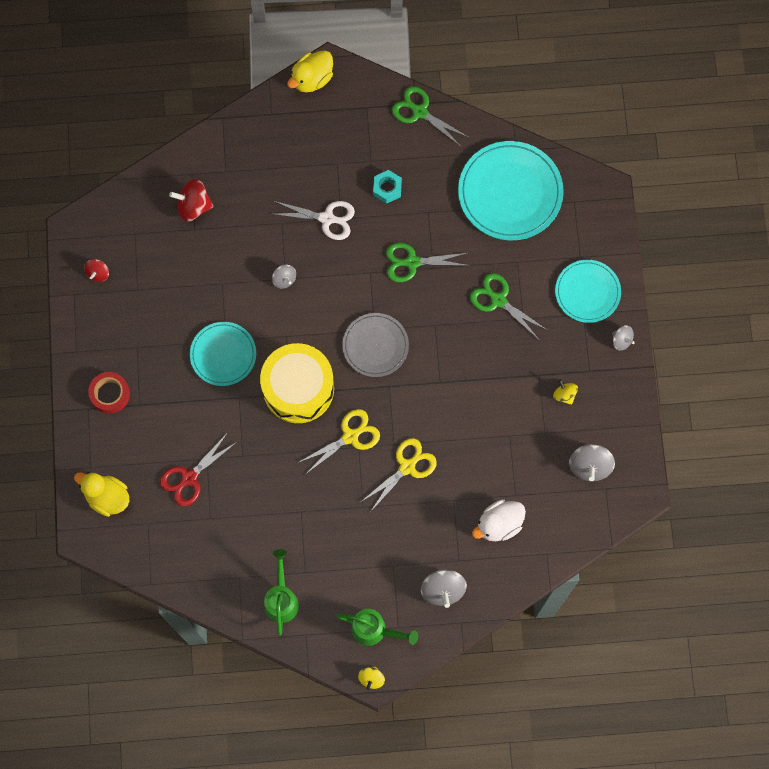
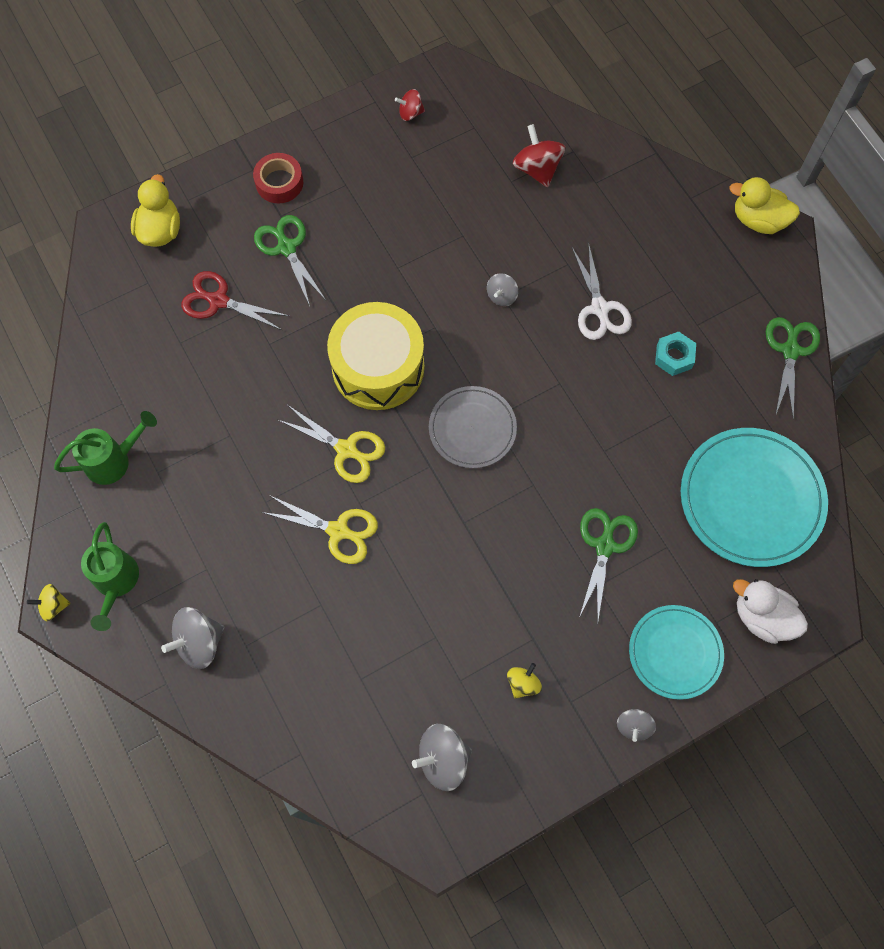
camera: 65 degrees right, 5 degrees down
(223, 354) = (379, 272): turquoise plate -> none
(412, 262) = (598, 424): green scissors -> green scissors (286, 247)
(499, 524) = (313, 675): white duck -> white duck (762, 617)

